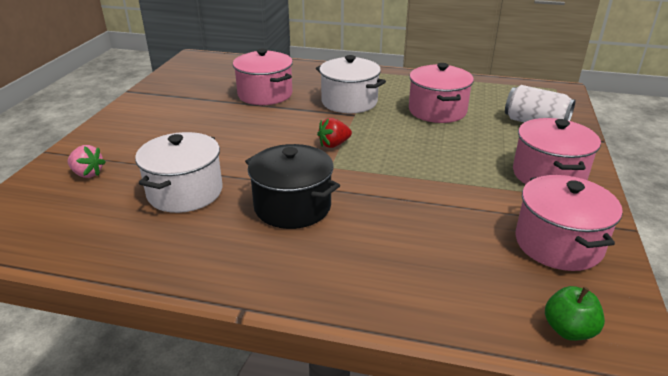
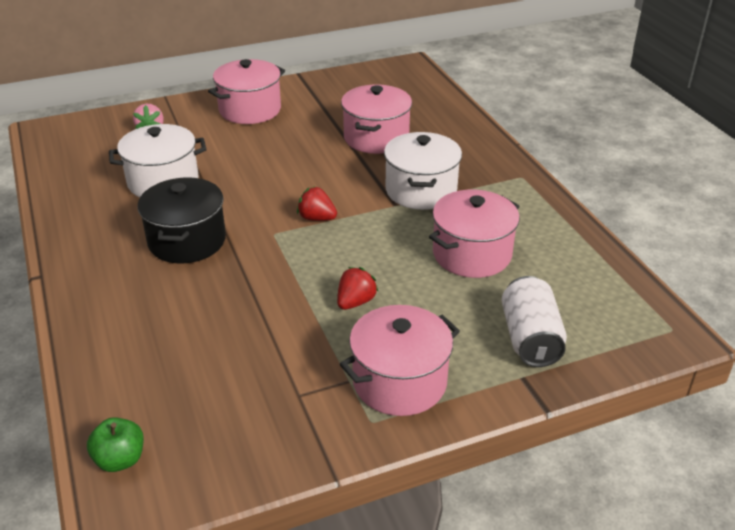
camera: 55 degrees right, 5 degrees up
(450, 162) = (355, 302): none -> red strawberry
(558, 244) = (257, 422): pink pot -> pink pot (250, 110)

